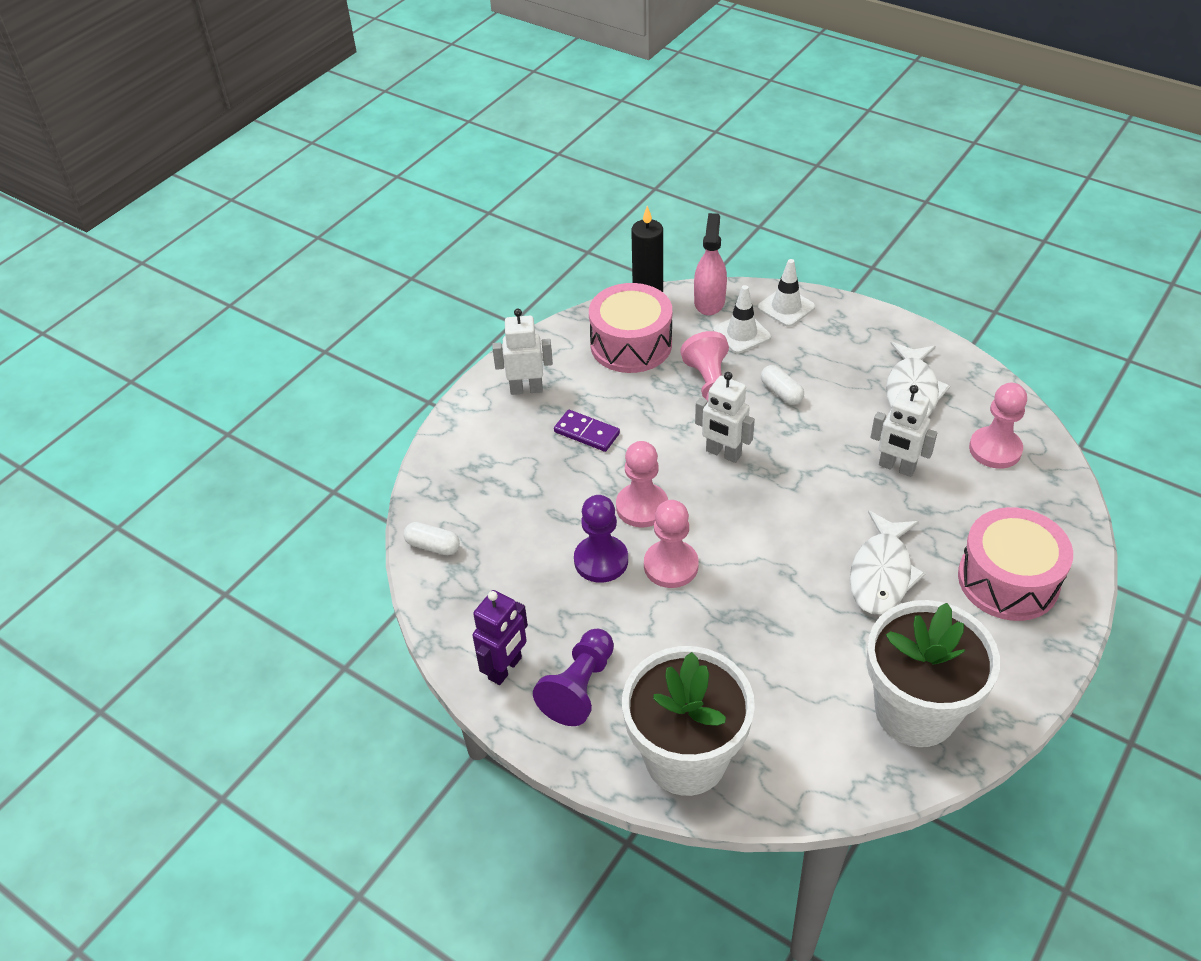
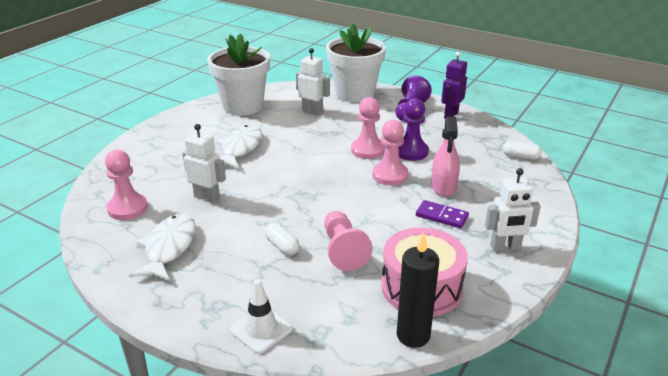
camera: 175 degrees right, 15 degrees down
(709, 301) = (344, 336): pink spray bottle -> pink spray bottle (443, 186)
(723, 453) = (334, 204): white robot -> white robot (312, 111)
(741, 333) = (312, 299): white traffic cone -> none
(1008, 580) = (166, 147): pink drum -> none

